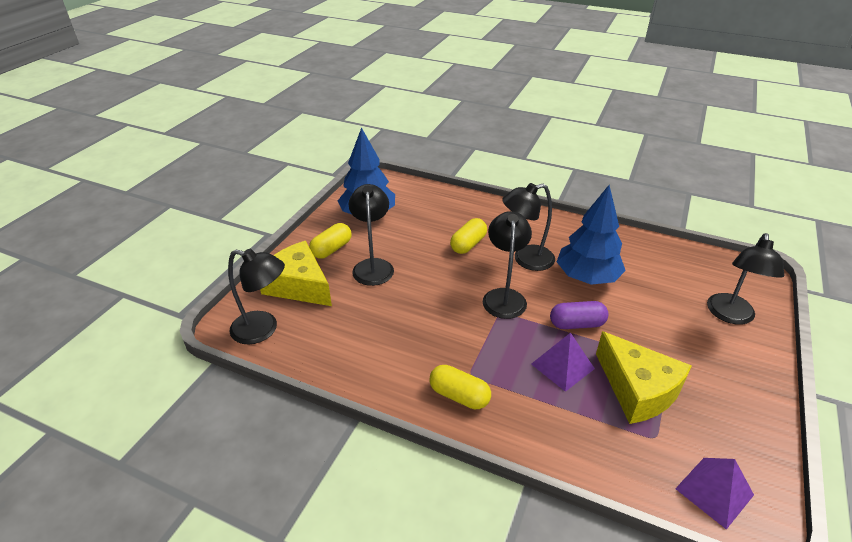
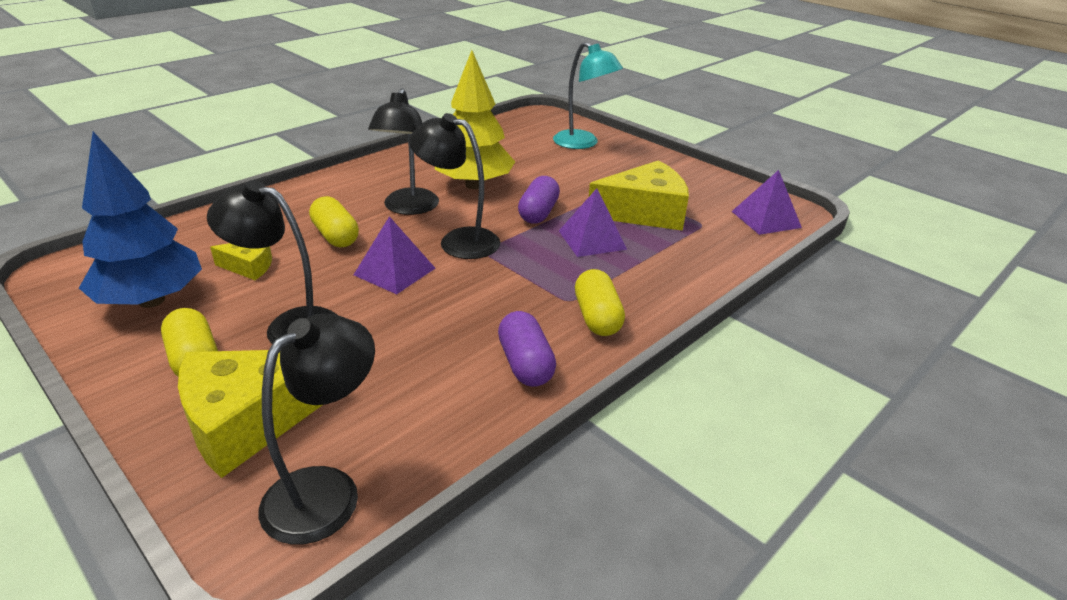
camera: 70 degrees left, 5 degrees down
(389, 372) = (525, 364): none -> purple capsule
(415, 229) = (249, 266): none -> yellow cheese
(448, 282) = (394, 271): none -> purple pyramid
(459, 395) = (597, 317): yellow capsule -> yellow capsule turned 60 degrees counterclockwise
(587, 277) = (474, 185): blue tree -> yellow tree
(730, 316) = (583, 143): black lamp -> turquoise lamp

